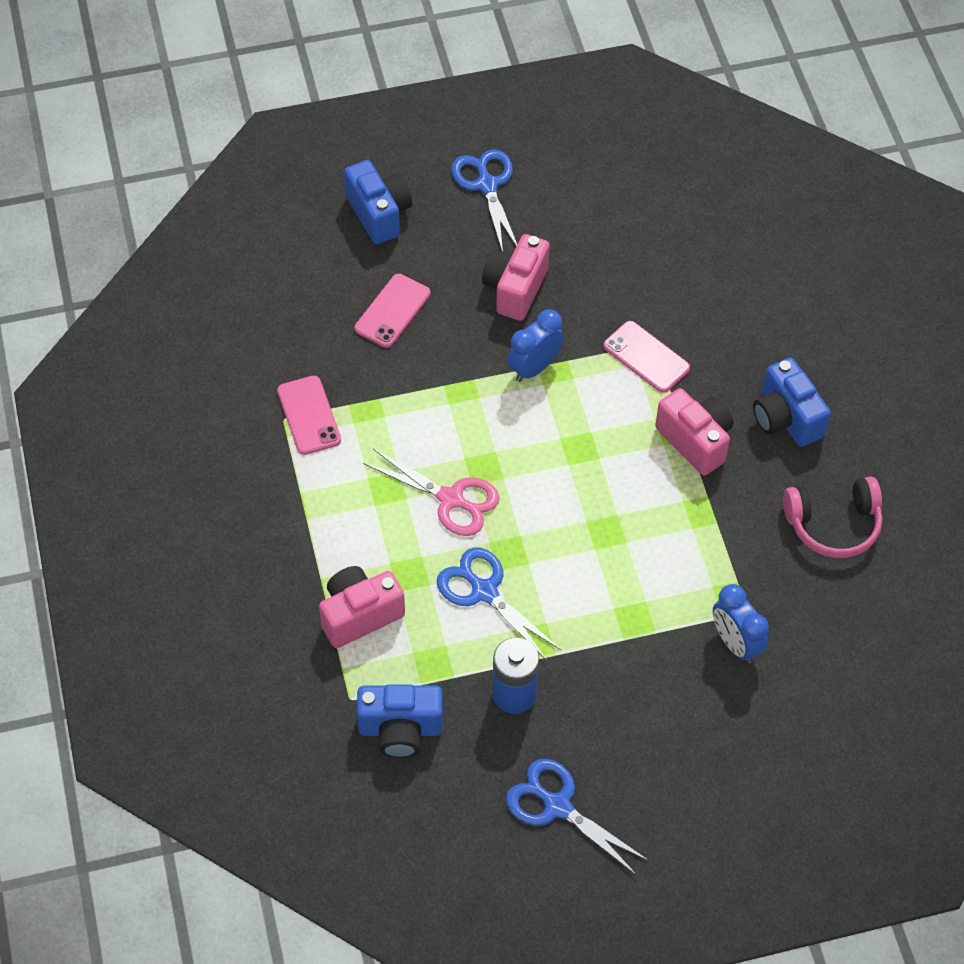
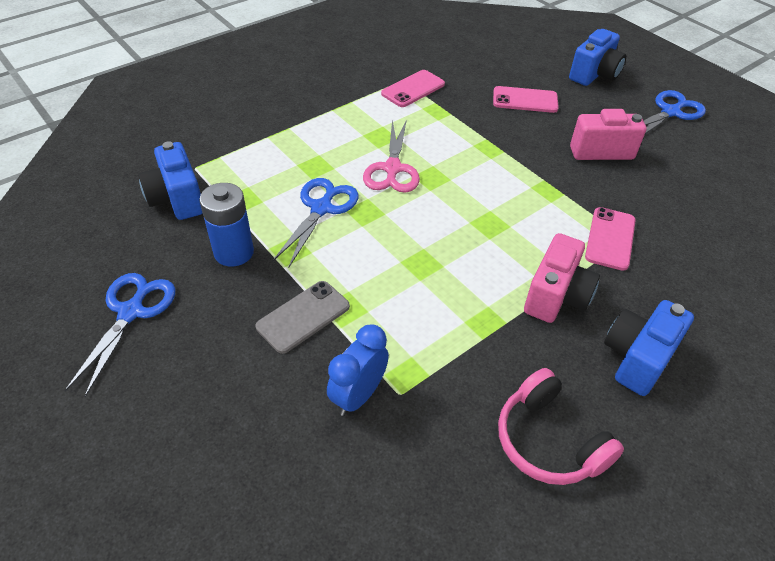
camera: 65 degrees right, 10 degrees down
(359, 615) = (267, 152): pink camera -> none
(534, 367) = (541, 178): blue clock -> none
(629, 657) = (303, 317): none -> grey phone

